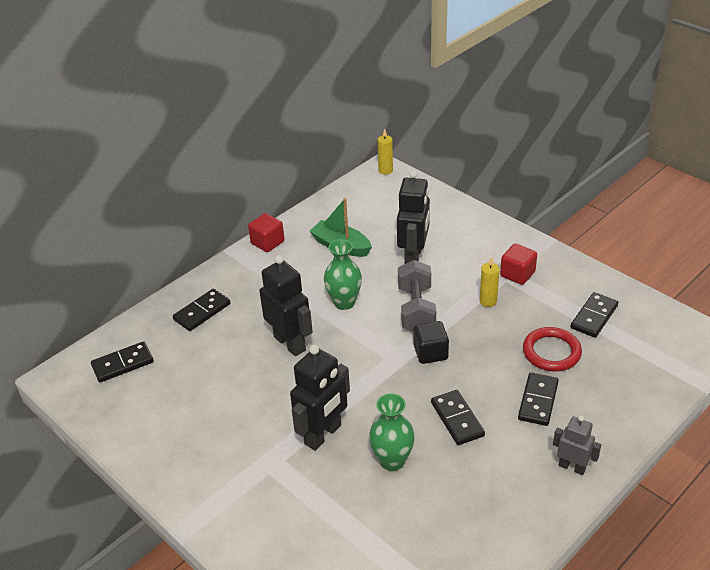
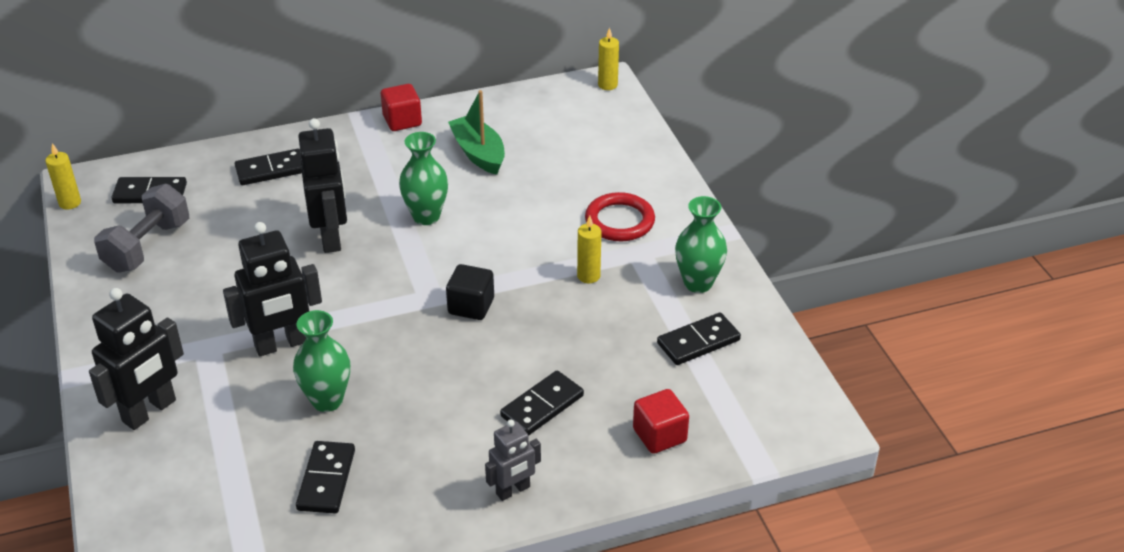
camera: 25 degrees right, 0 degrees up
(63, 396) = (70, 203): none -> yellow candle
(413, 256) = (549, 195): black robot -> black robot (150, 411)
(416, 310) = (498, 254): grey dumbbell -> grey dumbbell (147, 246)
(457, 419) = (435, 387): black domino -> black domino (326, 480)
(517, 274) = (652, 259): red cube -> red cube (659, 435)
(551, 352) = (609, 360): red ring -> red ring (619, 221)
(559, 279) = (698, 283): none -> green vase
(572, 467) = (513, 490): grey robot -> grey robot turned 90 degrees clockwise

